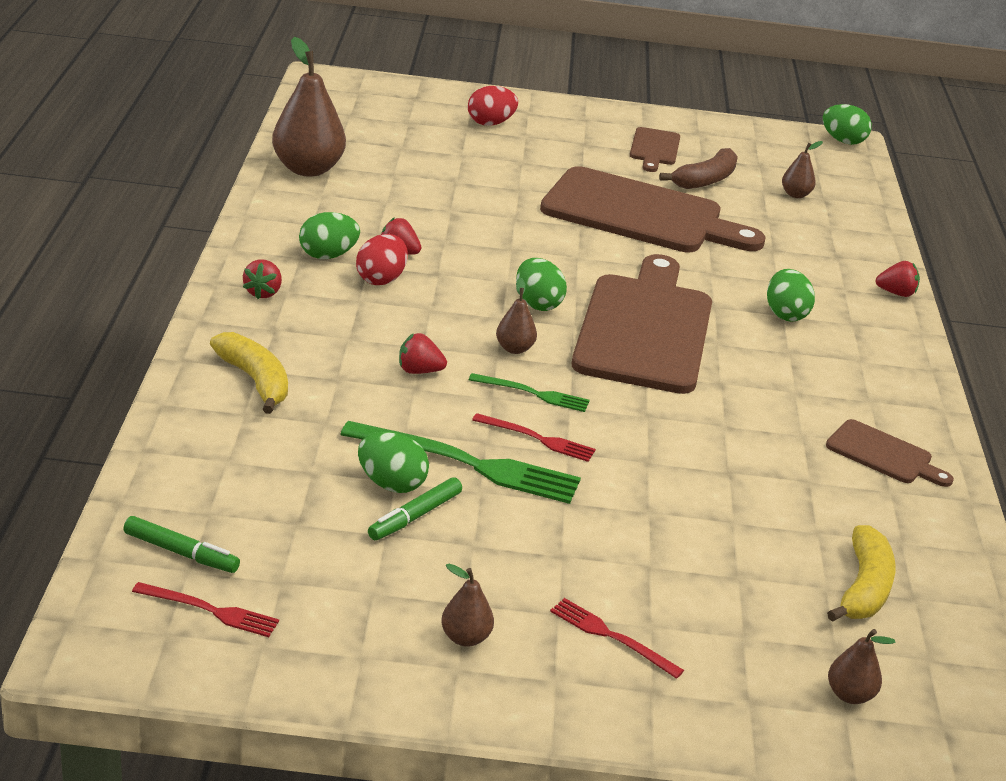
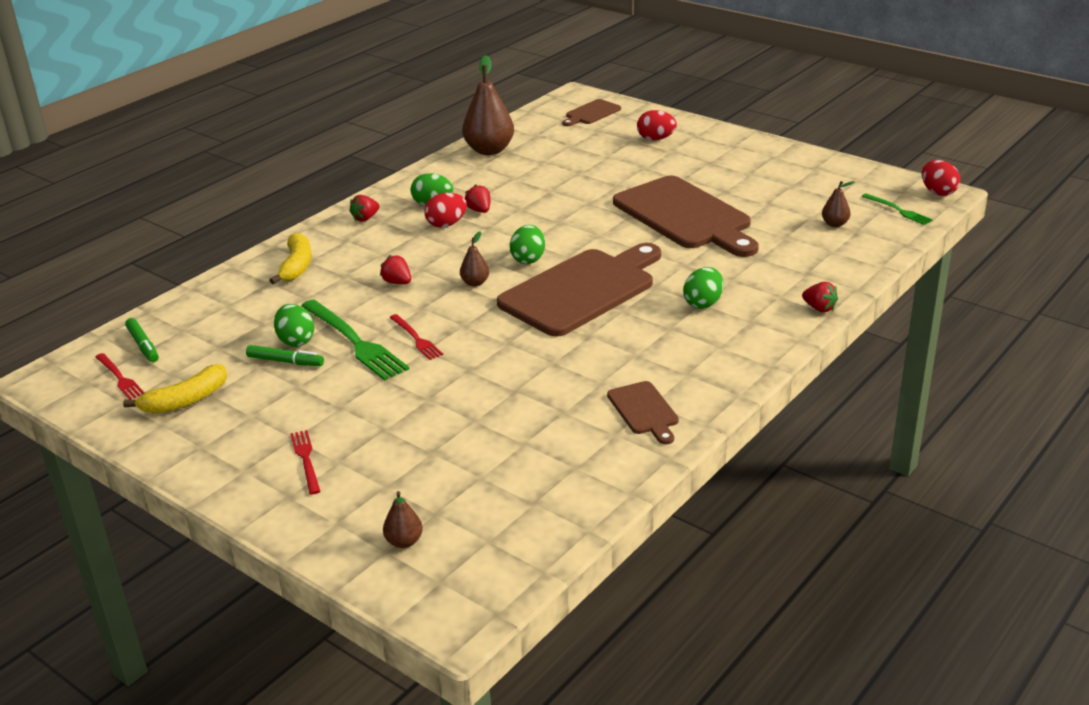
camera: 40 degrees right, 0 degrees up
(415, 516) = (285, 361): green marker -> green marker turned 150 degrees counterclockwise
(465, 638) = (225, 433): brown pear -> none
(533, 393) = (450, 312): green fork -> green fork (898, 210)
(654, 149) = (760, 174): brown cutting board -> brown cutting board (591, 113)
(705, 180) = (772, 202): brown banana -> none
(843, 141) = (938, 192): green egg -> red egg
(864, 588) = (506, 485): yellow banana -> yellow banana (185, 400)

